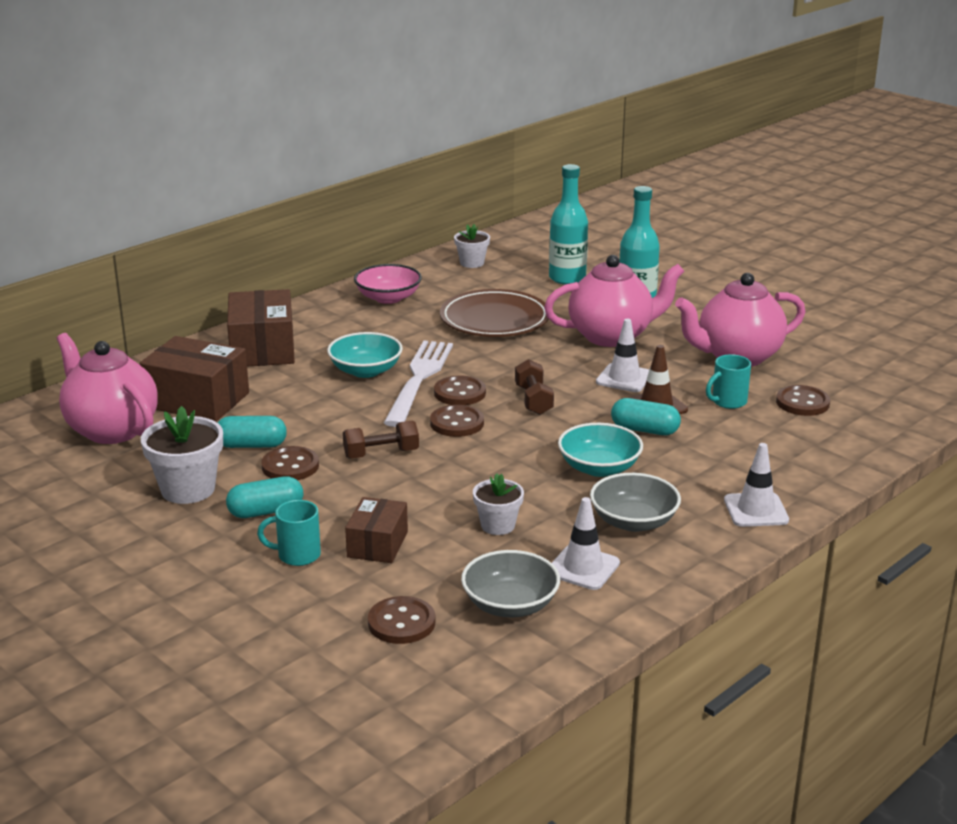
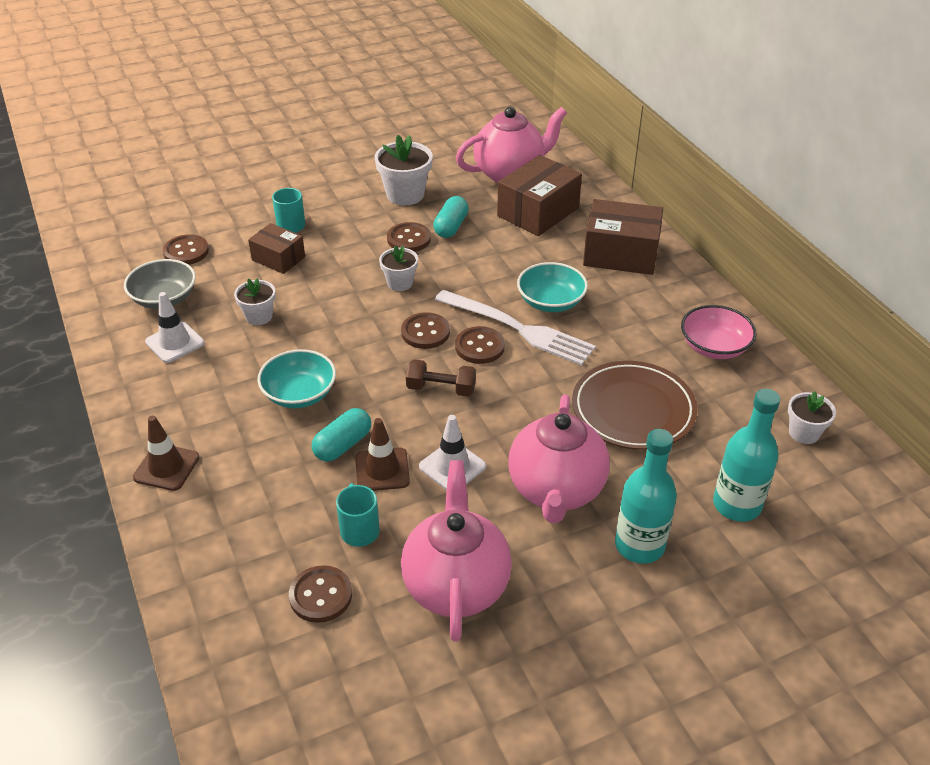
camera: 110 degrees right, 15 degrees up
(266, 511) = (354, 221): turquoise capsule -> none
(381, 454) = (400, 283): brown dumbbell -> white flower pot
(633, 521) = (209, 387): grey bowl -> none
(756, 510) = (166, 467): white traffic cone -> brown traffic cone

